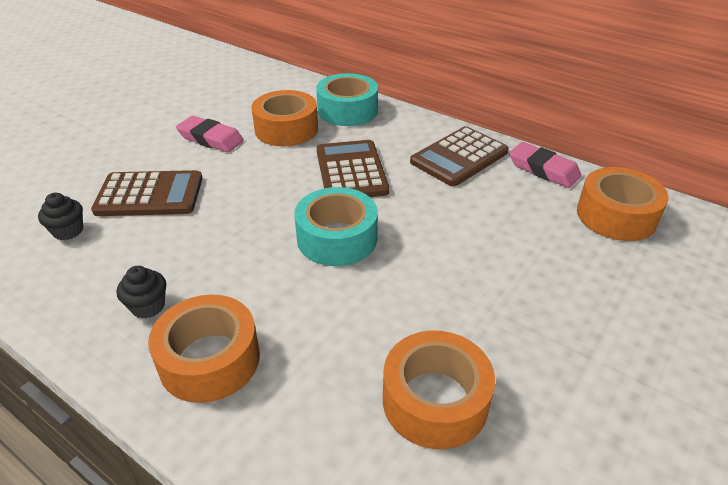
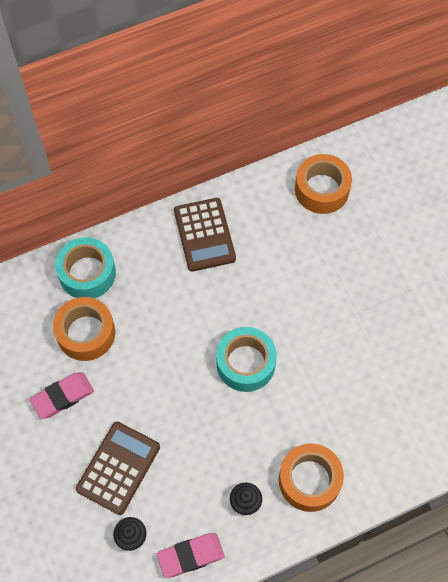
camera: 60 degrees left, 25 degrees up
(351, 171) = (176, 316): brown calculator -> none
(435, 400) = (397, 380): orange tape -> none
(543, 169) = (252, 193): pink eraser -> pink eraser (191, 556)

